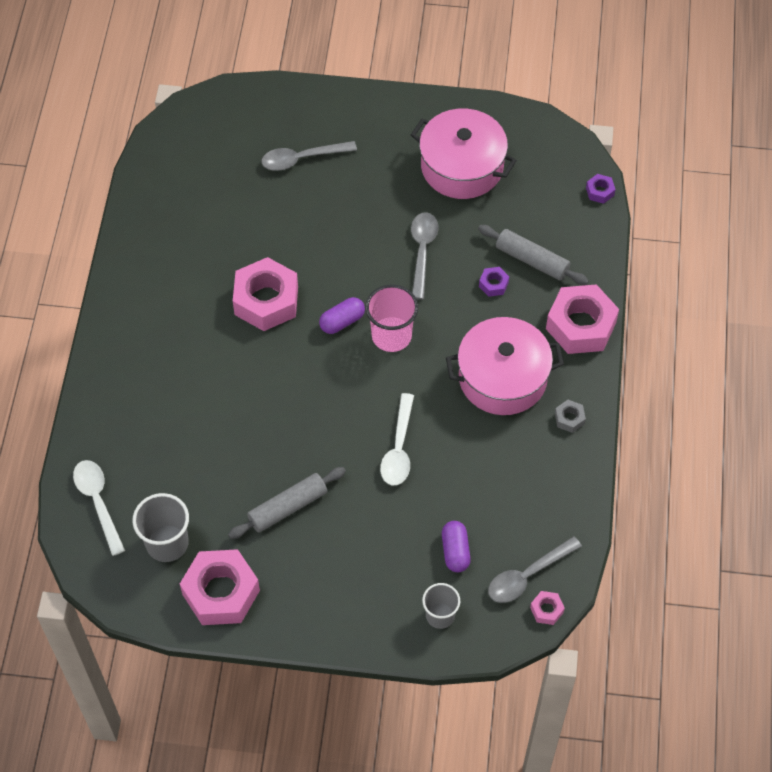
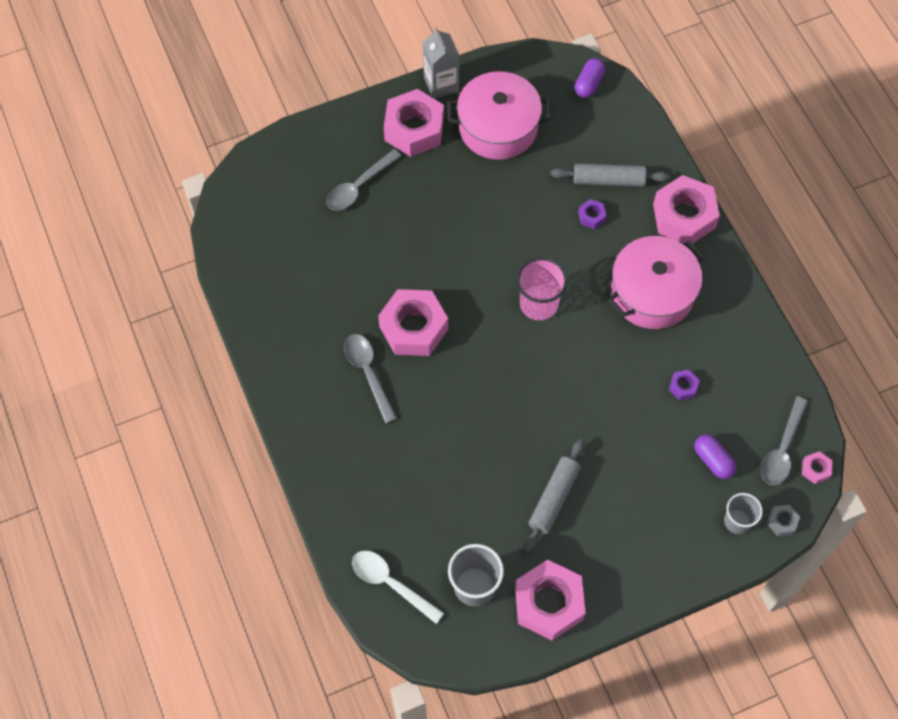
camera: 30 degrees left, 5 degrees up
(342, 321) = (489, 313): purple capsule -> purple capsule (589, 84)
(385, 133) = (414, 129): none -> pink nut
(399, 448) = (609, 398): white spoon -> none
(422, 251) = (515, 218): grey spoon -> grey spoon (368, 373)
(436, 105) = (441, 84): none -> grey carton
(569, 418) = (727, 299): grey nut -> grey nut (782, 522)
(600, 191) = (623, 94): purple nut -> purple nut (683, 387)

